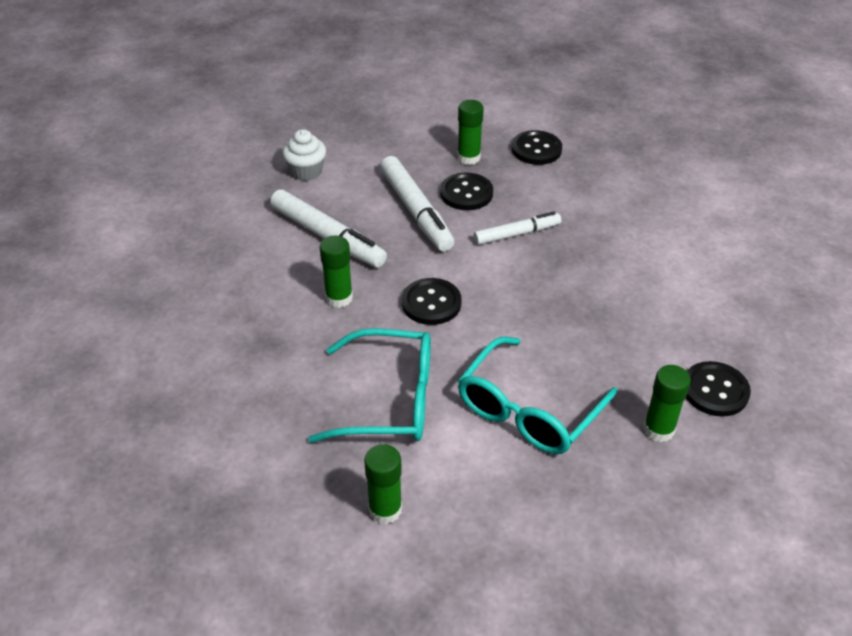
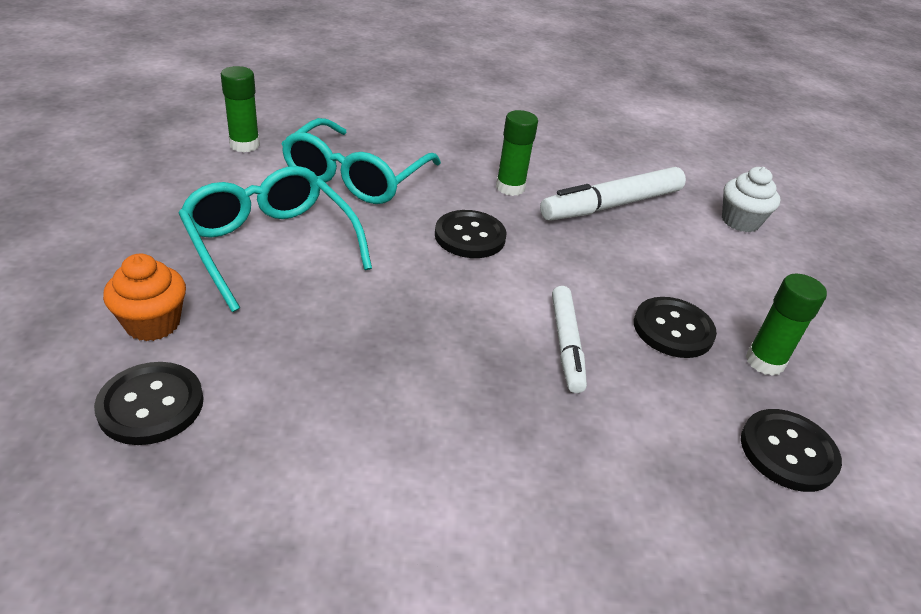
camera: 105 degrees right, 5 degrees down
(416, 211) = (642, 275): white marker -> none
(658, 429) = (153, 323): green glue stick -> orange cupcake

